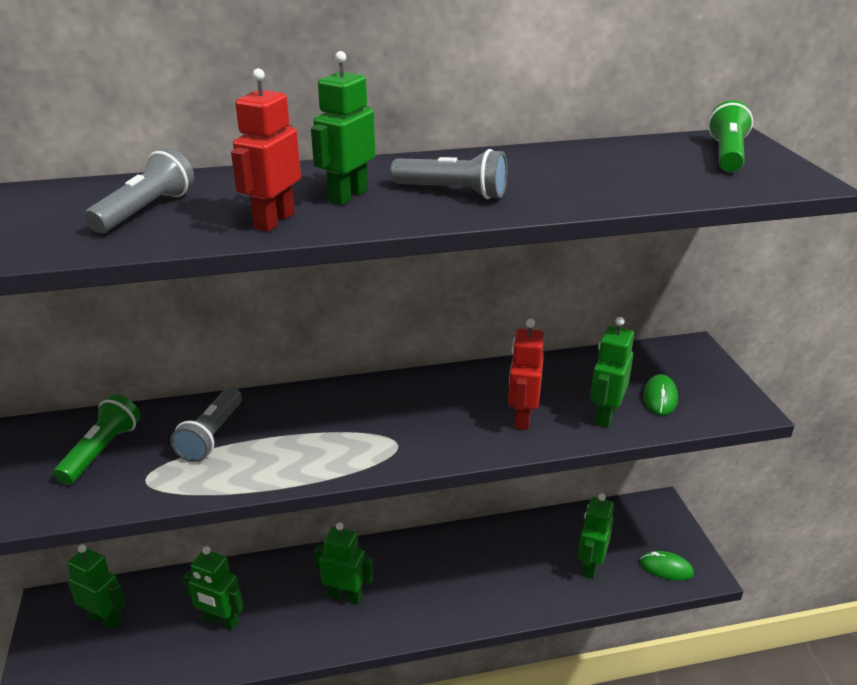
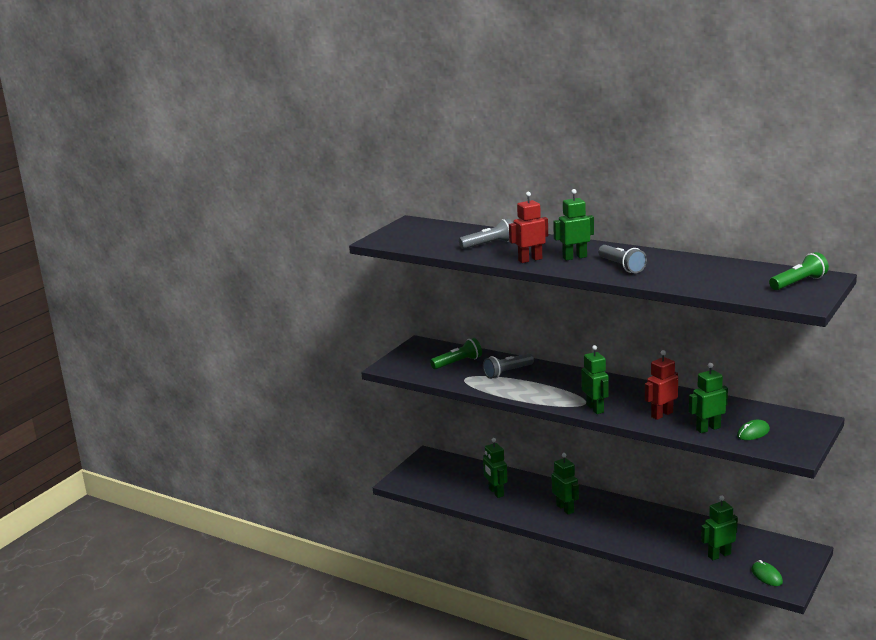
camera: 45 degrees right, 10 degrees down
(105, 618) = (446, 470): green robot -> green robot (595, 409)

